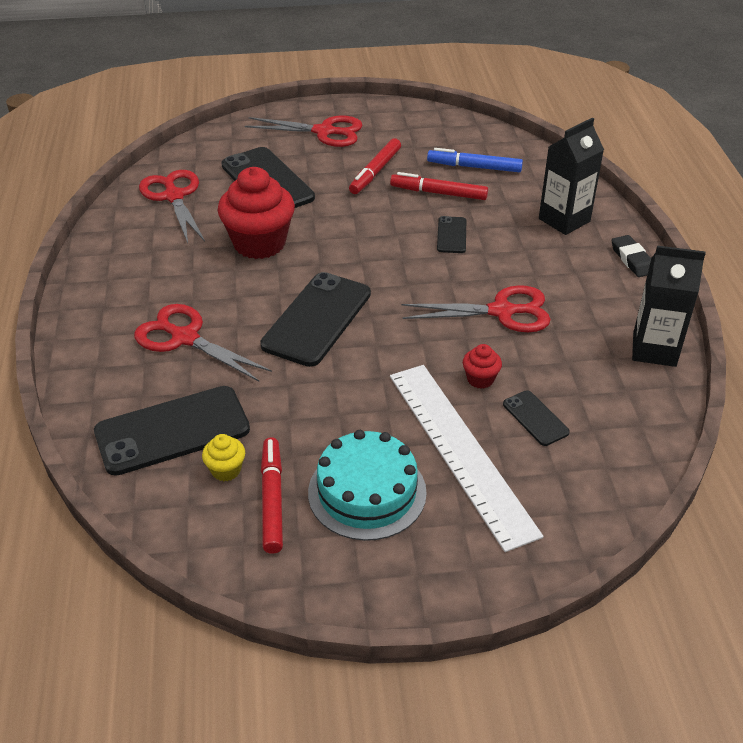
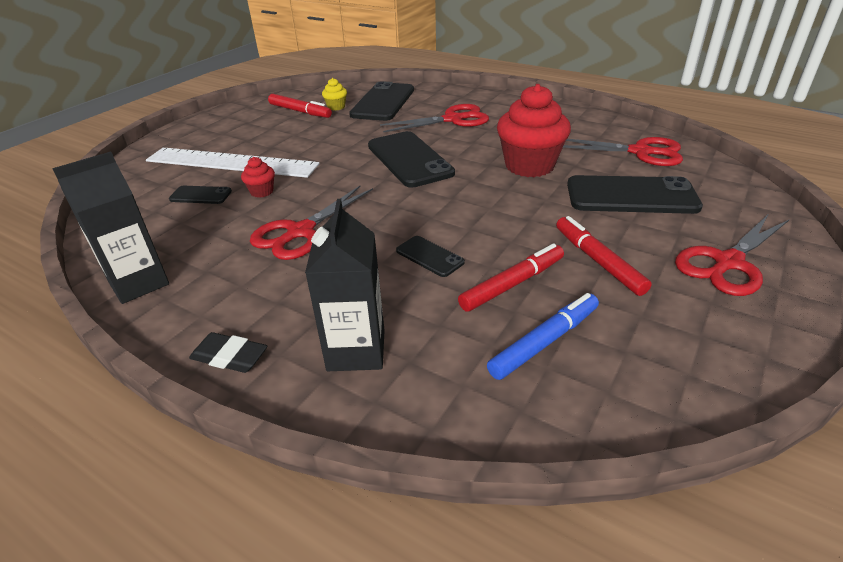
camera: 130 degrees right, 5 degrees down
(367, 492) = (260, 131): turquoise cake -> none

